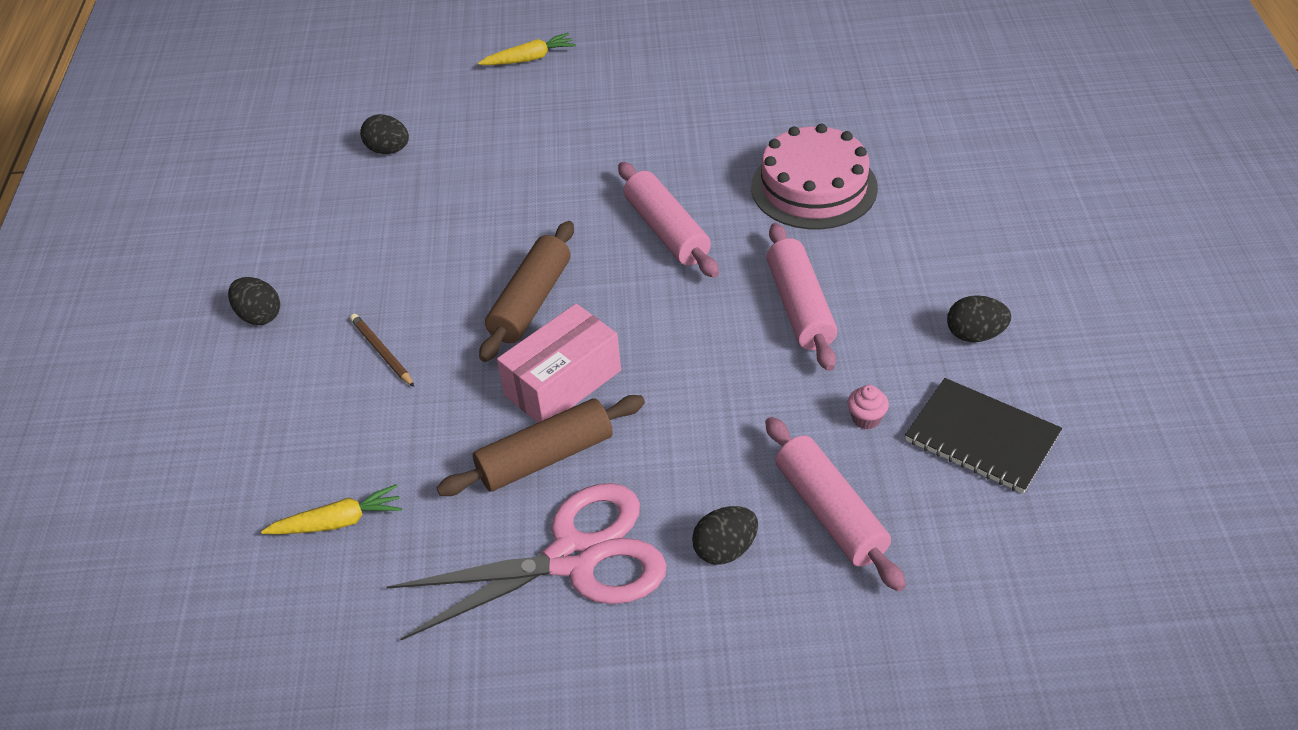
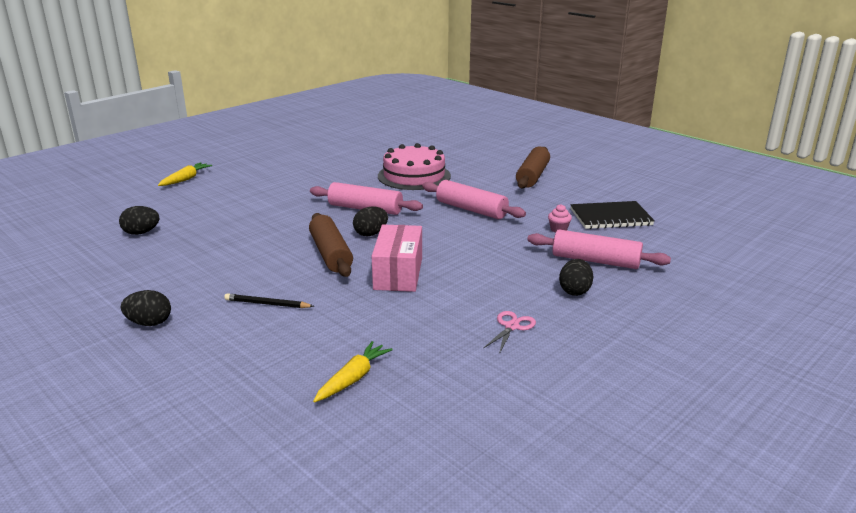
camera: 45 degrees left, 20 degrees down
(382, 352) = (267, 304): brown pencil -> black pencil
(545, 457) = (434, 301): brown rolling pin -> brown rolling pin (532, 176)
(574, 558) = (511, 326): pink scissors -> pink scissors, size x0.40
(975, 335) = (556, 193): black egg -> black egg (371, 234)

